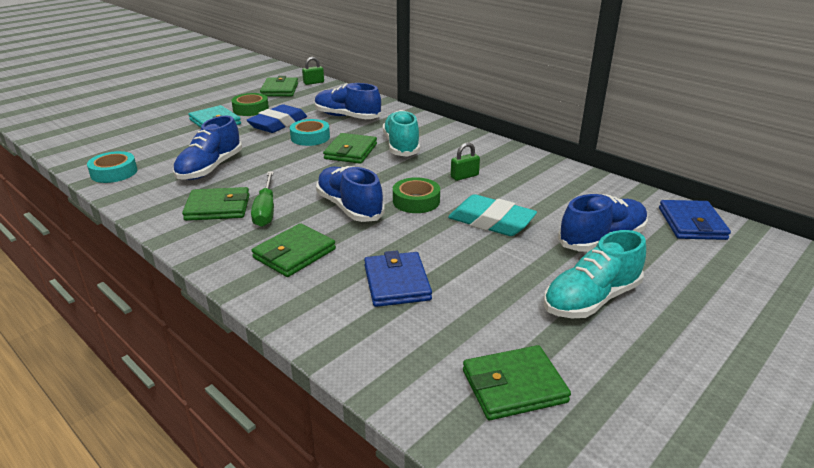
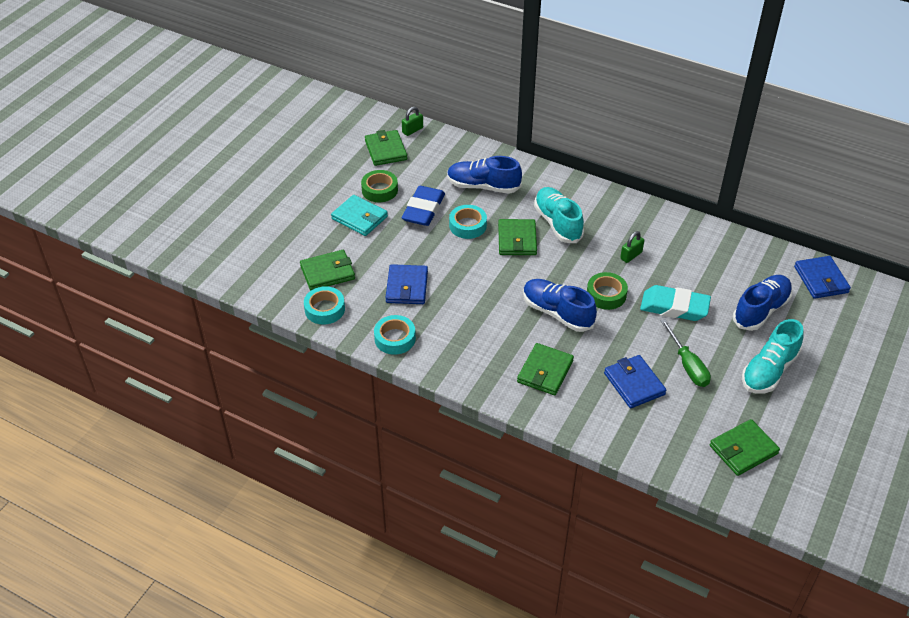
camera: 15 degrees left, 15 degrees up
(157, 202) = (395, 338): none -> turquoise tape
(210, 168) = (407, 287): blue shoe -> blue wallet
(218, 207) = (451, 334): green wallet -> green wallet (327, 272)
(266, 210) = (492, 330): green screwdriver -> green screwdriver (687, 365)

